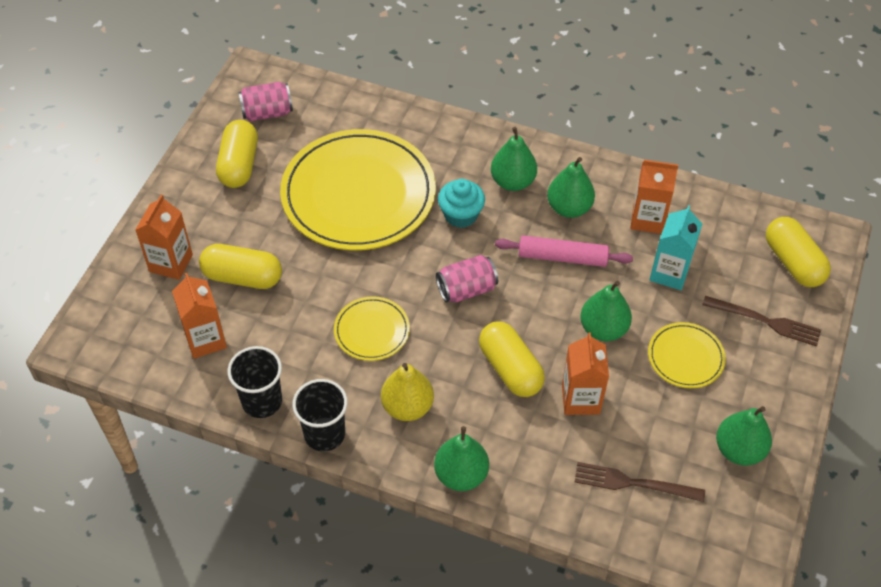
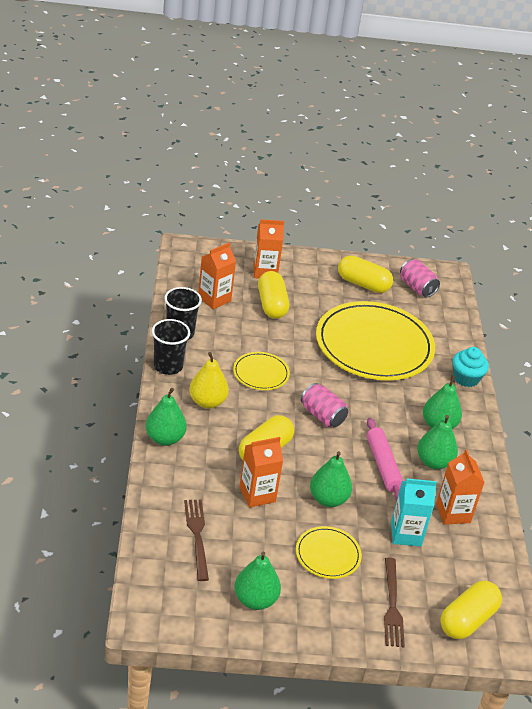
camera: 65 degrees right, 15 degrees down
(239, 165) = (363, 284): yellow capsule -> yellow capsule turned 45 degrees clockwise
(461, 215) = (388, 401): turquoise cupcake -> turquoise cupcake (466, 378)

